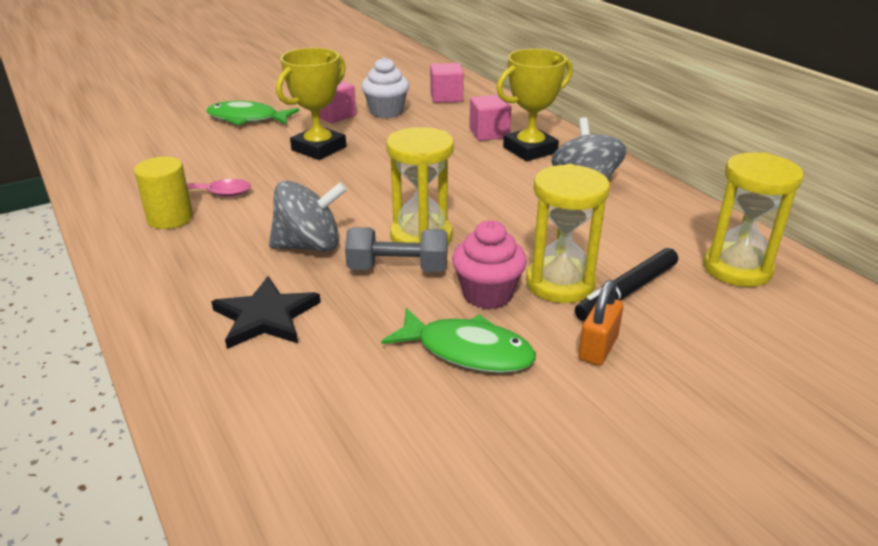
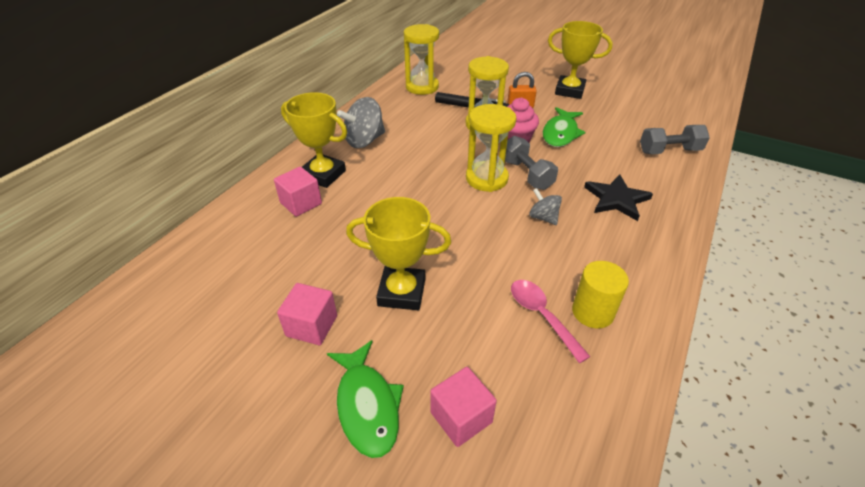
camera: 120 degrees left, 10 degrees up
(288, 461) = (669, 151): none -> grey dumbbell
(309, 246) = (543, 217): grey spinning top -> grey spinning top, size x0.58
(386, 112) = (281, 288): white cupcake -> none
(446, 97) = (217, 260): pink cube -> pink cube (461, 417)
(468, 351) = (560, 133): green fish -> green fish turned 150 degrees counterclockwise
(628, 458) = (569, 91): none -> yellow trophy

